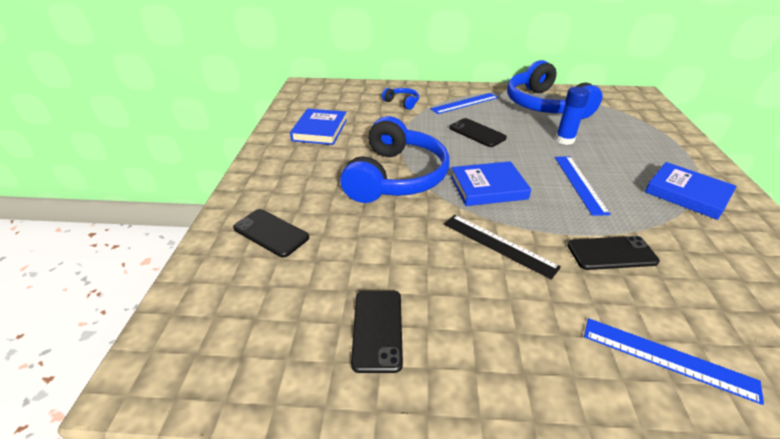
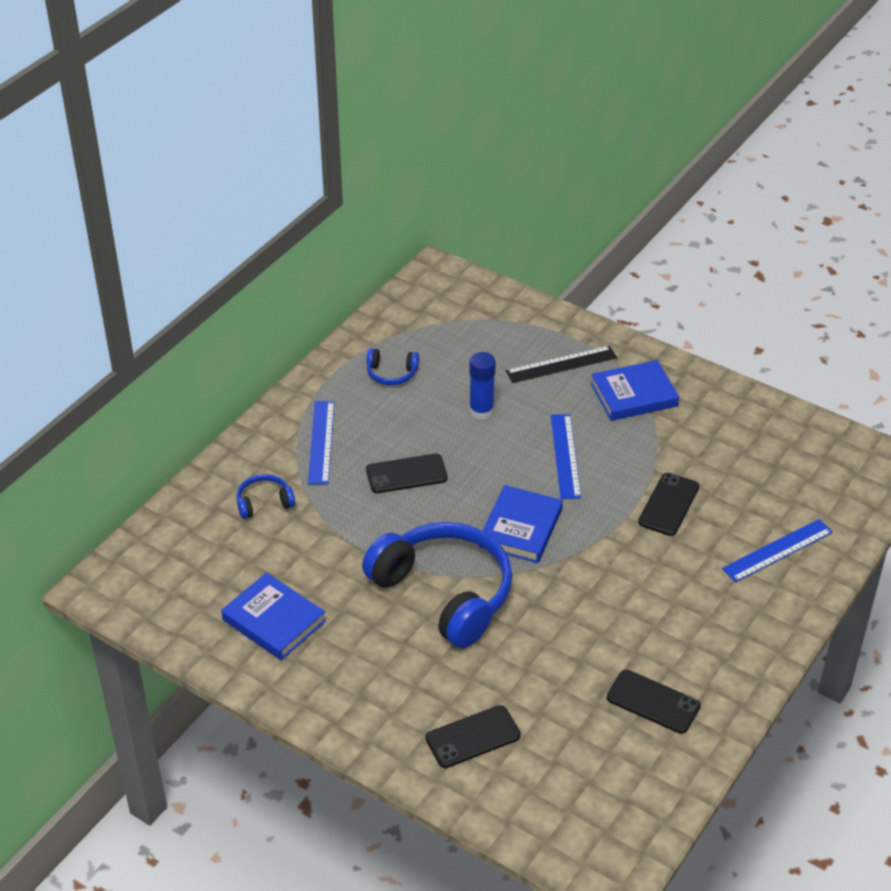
camera: 60 degrees left, 5 degrees up
(498, 245) = (609, 571): black ruler -> black ruler (561, 364)
(544, 105) = (391, 373): blue headphones -> blue headphones, size x0.42
(579, 183) = (565, 456): blue ruler -> blue ruler turned 60 degrees clockwise

